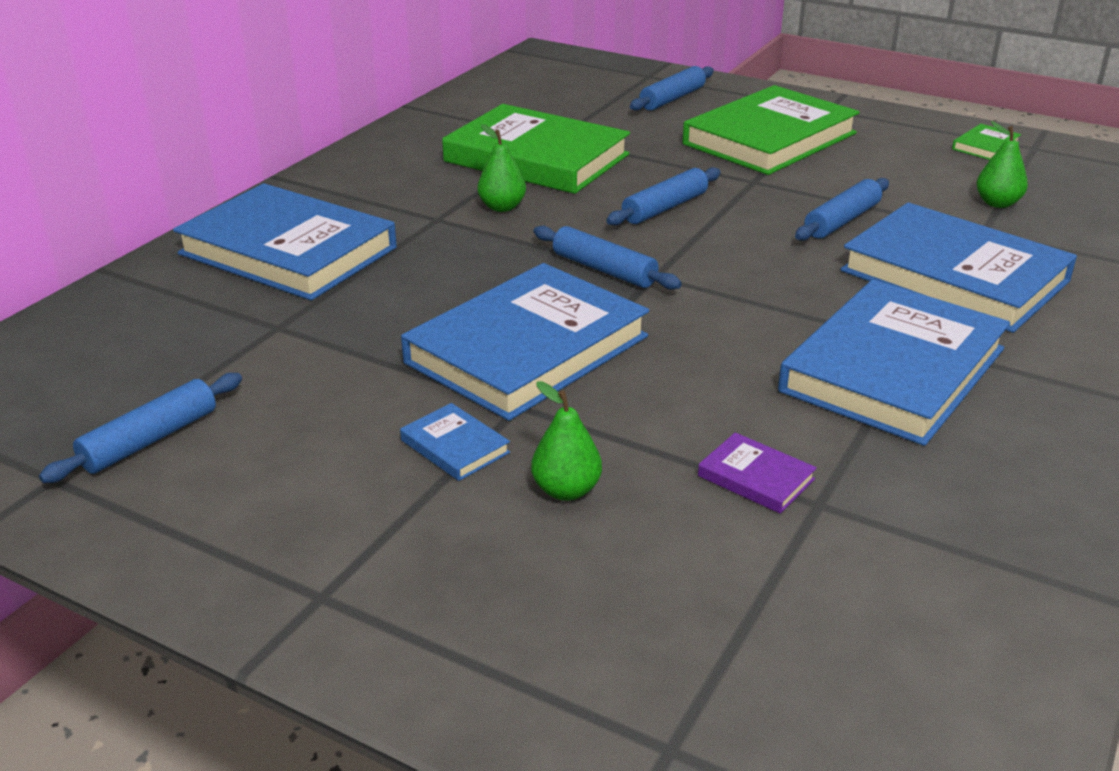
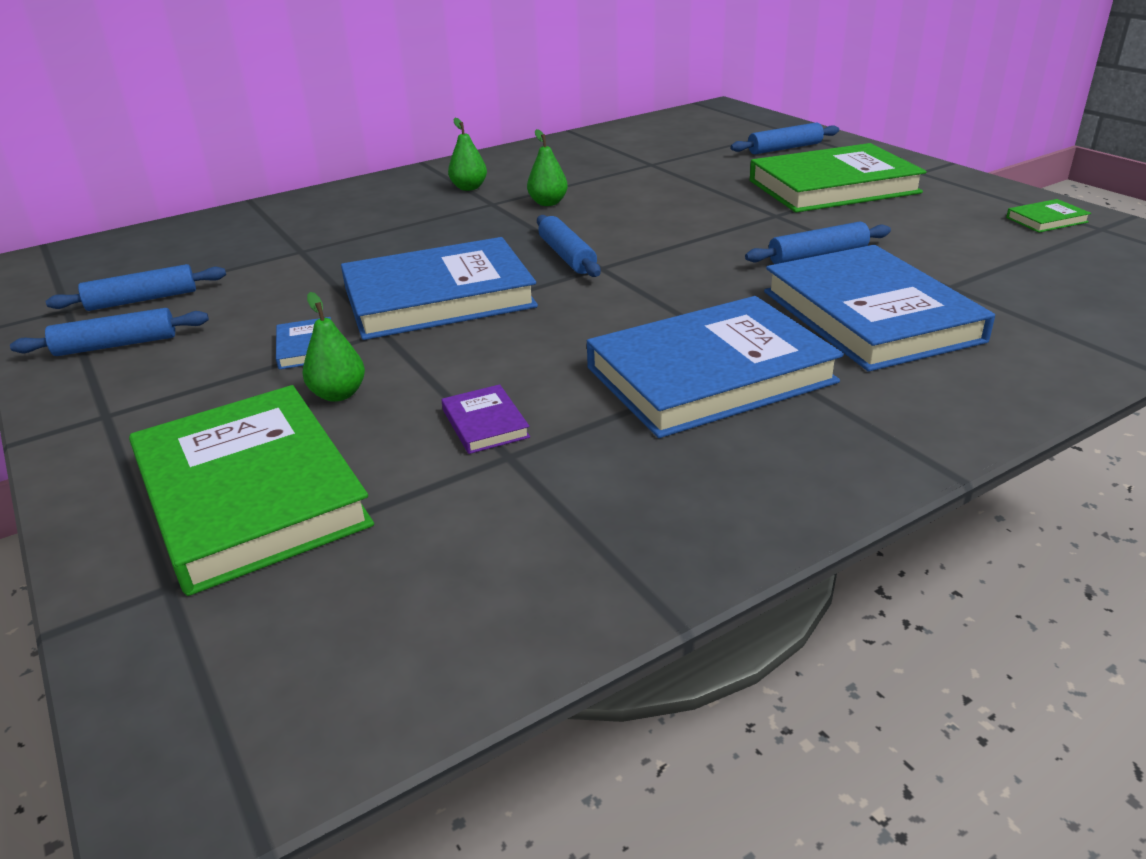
camera: 30 degrees right, 0 degrees up
(288, 251) = (369, 207): blue book -> none
(536, 158) = (617, 175): green book -> green book (249, 494)
(665, 208) = (673, 222): blue rolling pin -> blue rolling pin (116, 345)
(997, 203) = (996, 267): green pear -> green pear (469, 188)

